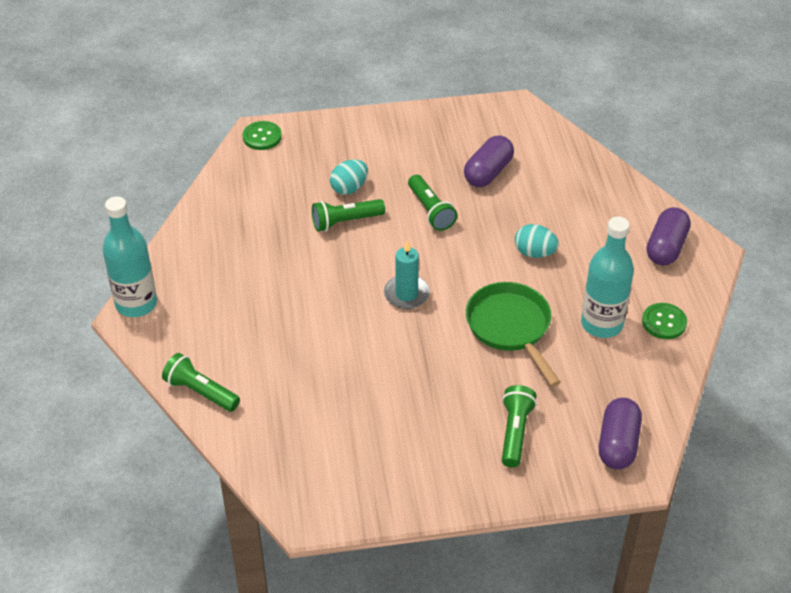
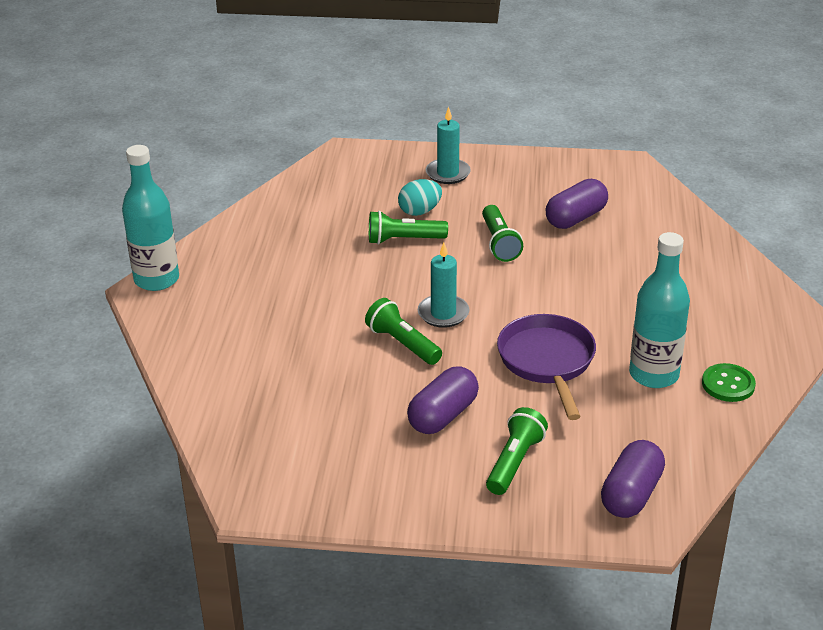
camera: 15 degrees right, 10 degrees down
(200, 392) = (186, 367): green flashlight -> green flashlight (402, 344)
(262, 137) = (347, 156): green button -> none
(360, 142) = (448, 173): none -> turquoise candle
(511, 327) = (547, 362): green pan -> purple pan
(534, 253) = (600, 297): turquoise egg -> none
(666, 247) = (755, 314): purple capsule -> purple capsule (443, 415)

